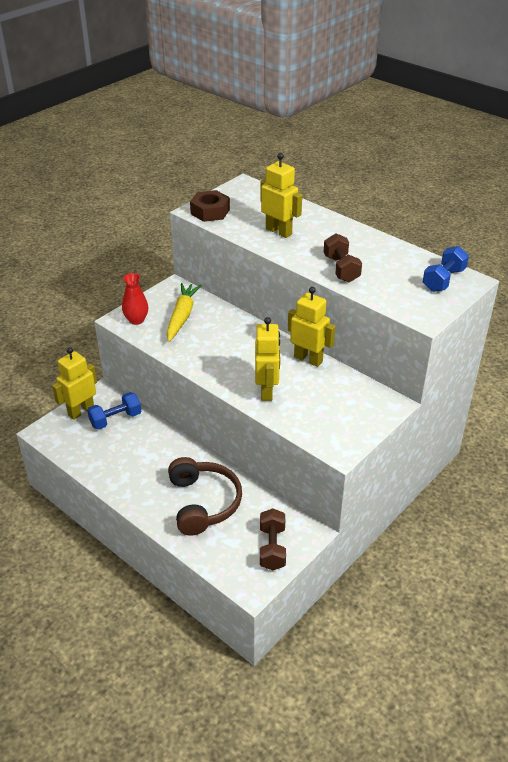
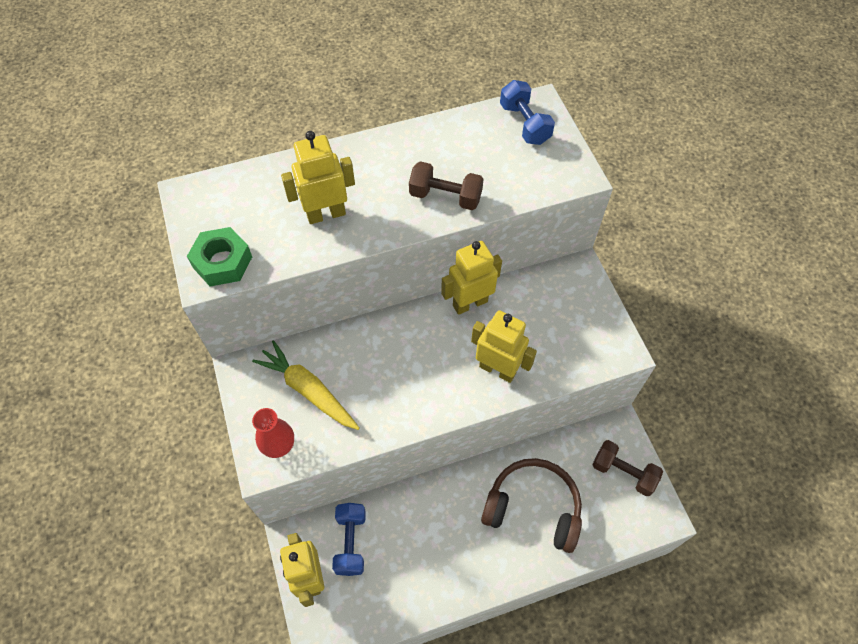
camera: 60 degrees left, 20 degrees up
(210, 211) = (222, 262): brown nut -> green nut

